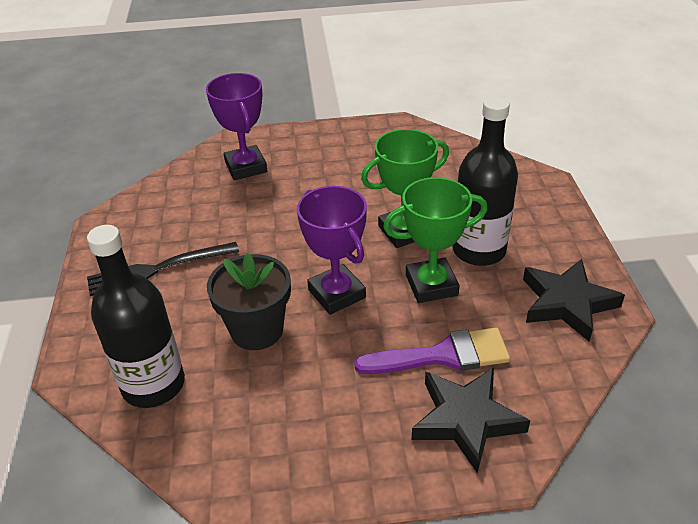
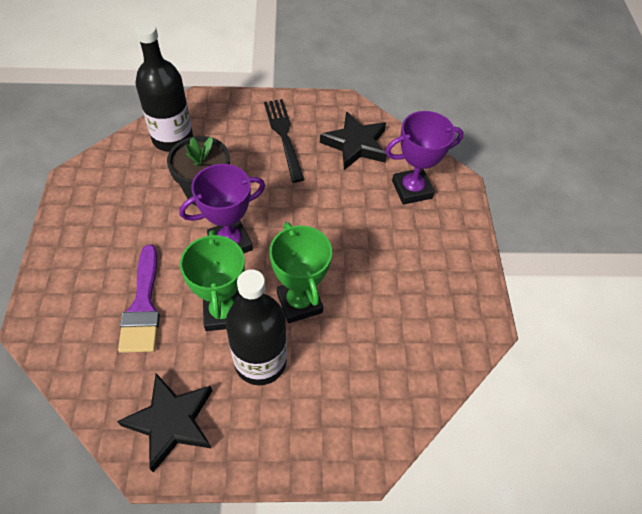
camera: 90 degrees right, 15 degrees up
(466, 420) = (78, 310): black star -> black star (355, 144)

